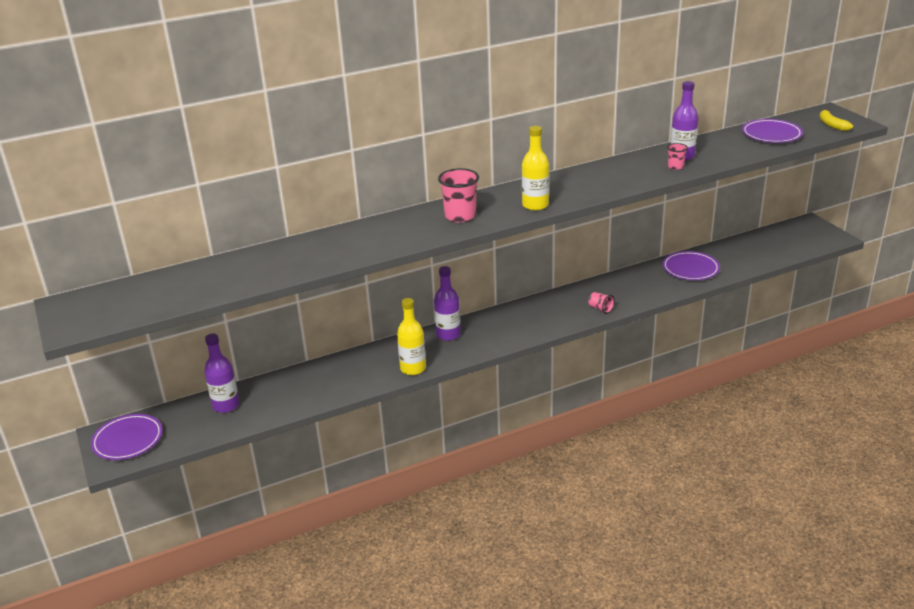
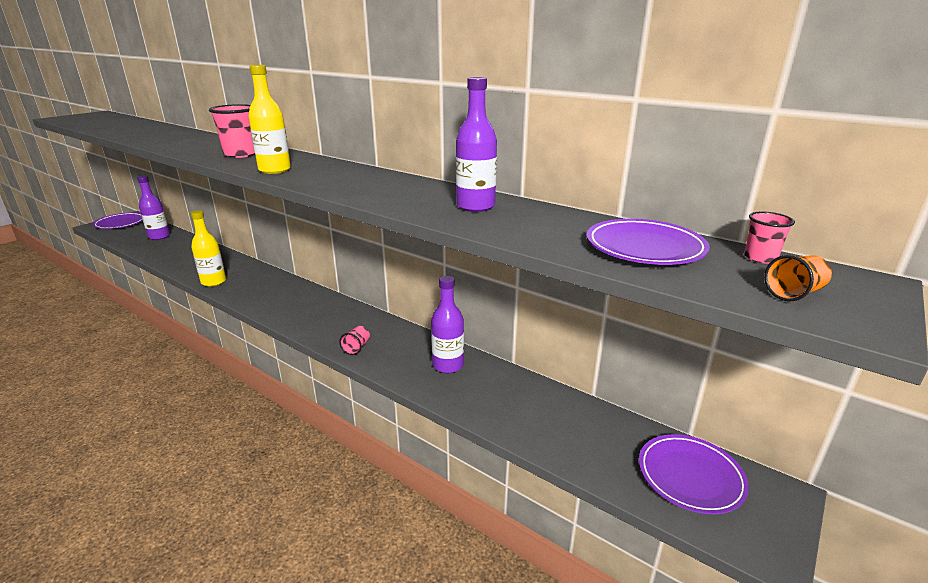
camera: 60 degrees right, 5 degrees down
(448, 334) = (274, 283): purple bottle -> purple bottle (448, 365)
(675, 167) = (433, 207): pink cup -> pink cup (760, 258)
(690, 269) = (497, 392): purple plate -> purple plate (690, 476)
(832, 125) = (793, 293): yellow banana -> orange cup

